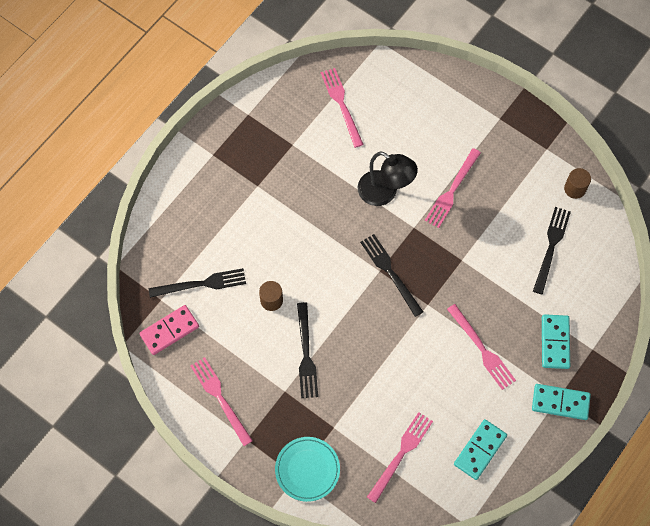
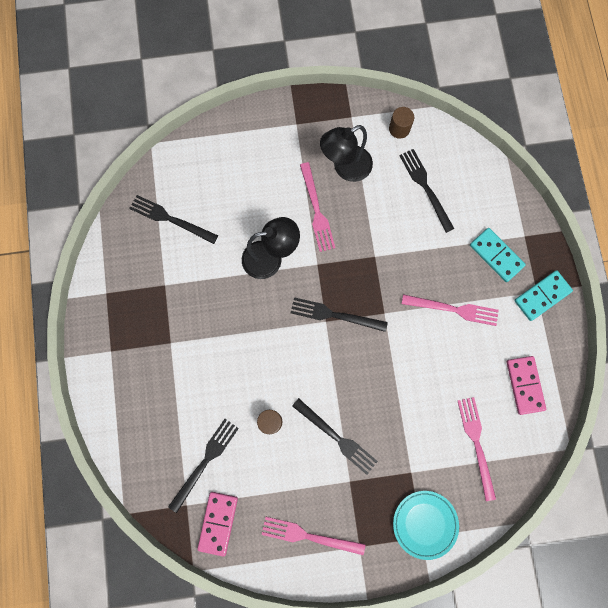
camera: 45 degrees left, 10 degrees up
(341, 104) = (170, 219): pink fork -> black fork
(480, 450) = (525, 385): turquoise domino -> pink domino
(504, 180) = (345, 168): none -> black lamp

